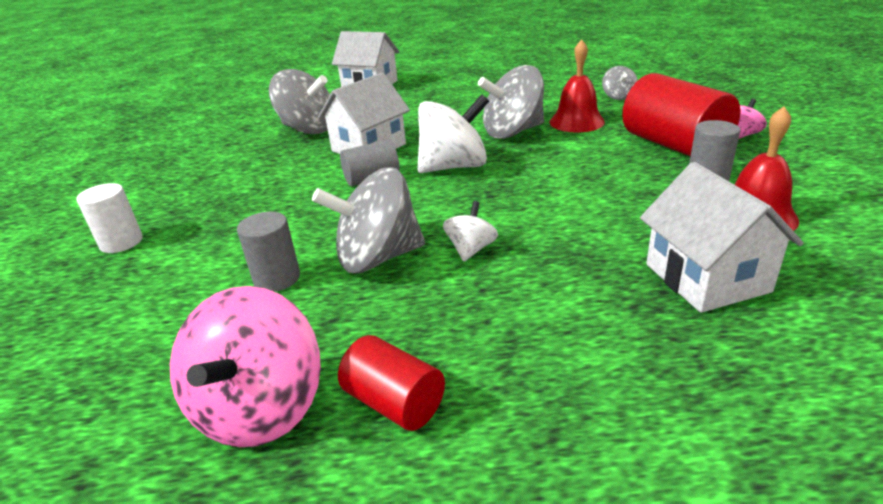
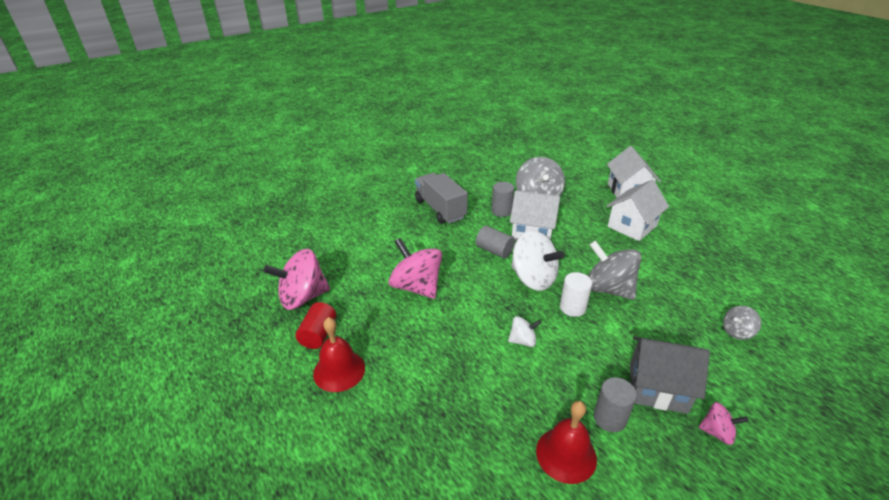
camera: 60 degrees right, 5 degrees up
(121, 242) = (386, 200): white cylinder -> white cylinder (572, 307)
(224, 198) = (440, 209): none -> grey truck
(277, 278) = (383, 261): grey cylinder -> grey cylinder (501, 211)
(378, 257) = (416, 287): grey spinning top -> pink spinning top
(471, 249) = (442, 319): white spinning top -> white spinning top (523, 341)
(576, 122) = (656, 318): red bell -> red bell (339, 370)
(673, 145) = (657, 388): red cylinder -> grey house
(706, 278) = (467, 433): white house -> white house (632, 226)

